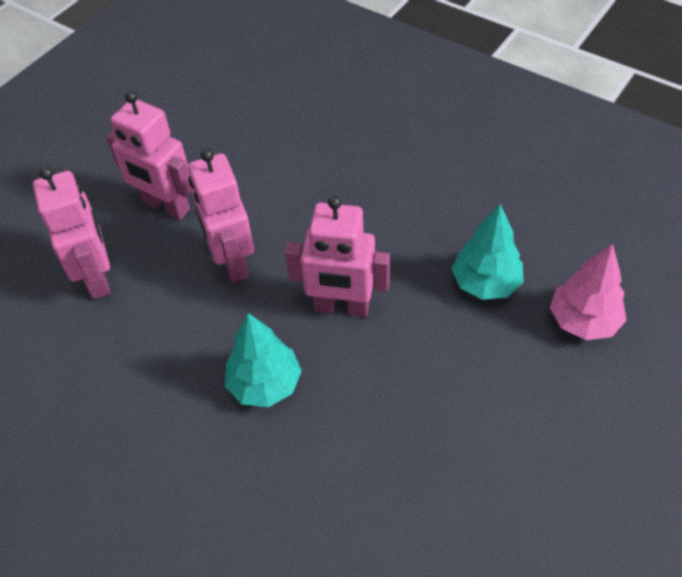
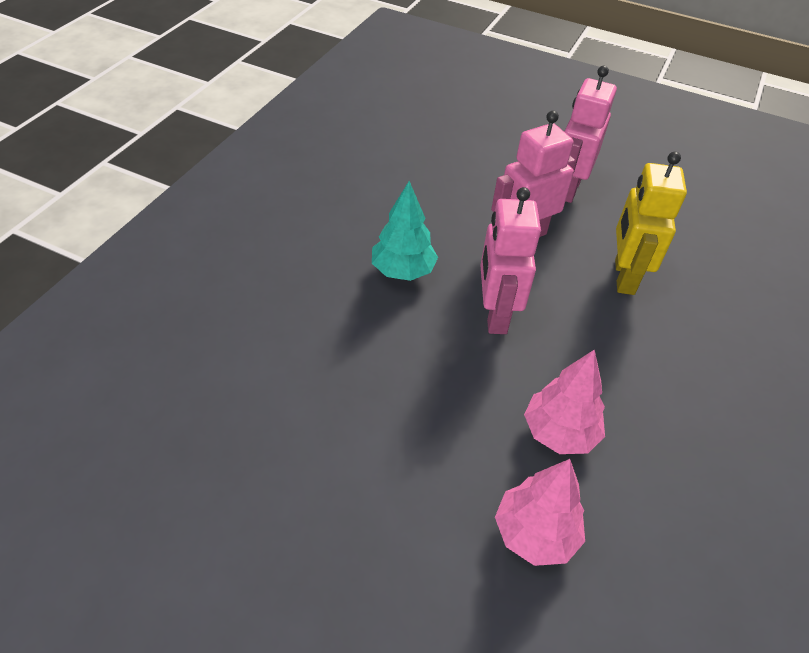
camera: 75 degrees right, 5 degrees down
(97, 277) = (482, 163): pink robot -> none
(306, 192) = (623, 277): none -> yellow robot
(485, 283) = (559, 433): turquoise tree -> pink tree

